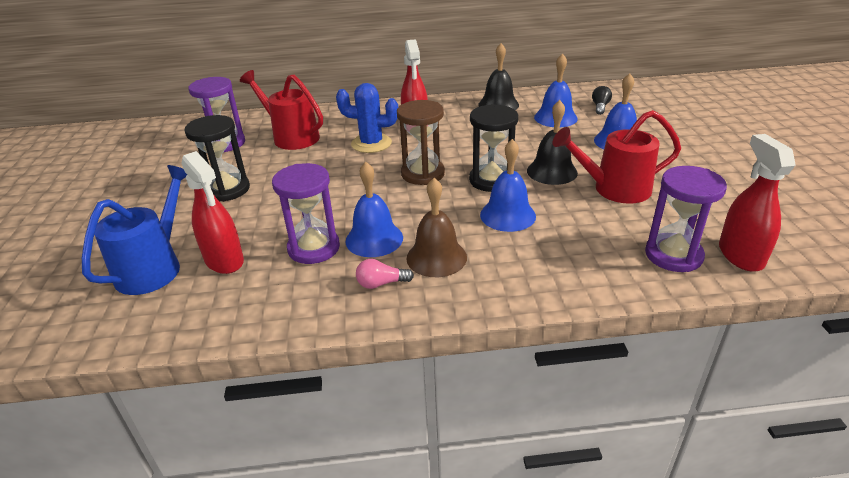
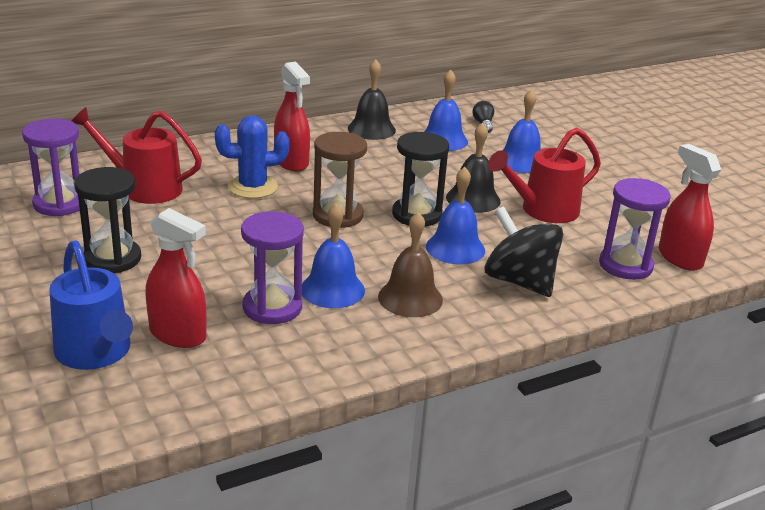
camera: 25 degrees left, 5 degrees down
(154, 267) = (96, 353): blue watering can -> blue watering can turned 150 degrees clockwise
(381, 283) = (371, 330): pink light bulb -> none
(551, 256) = (519, 281): none -> black spinning top

